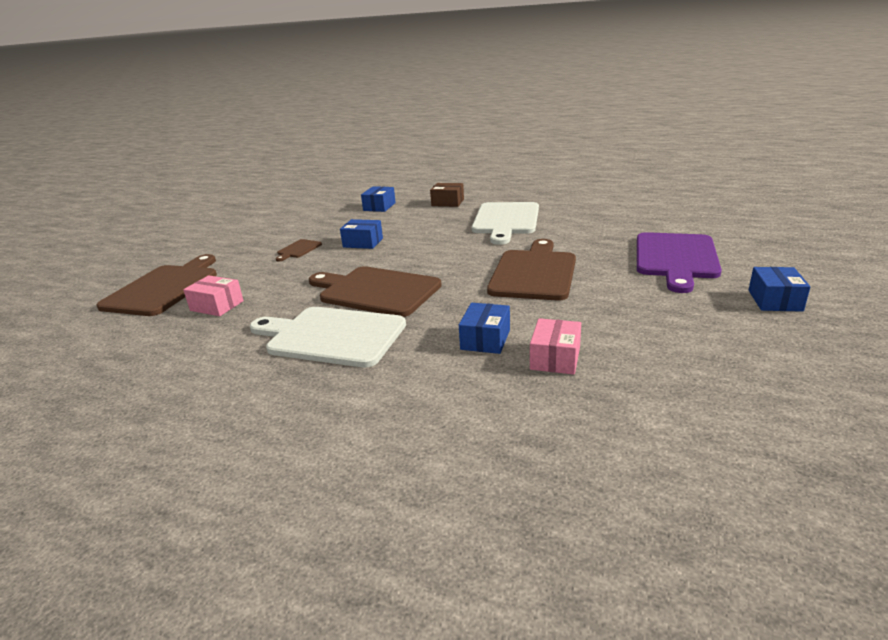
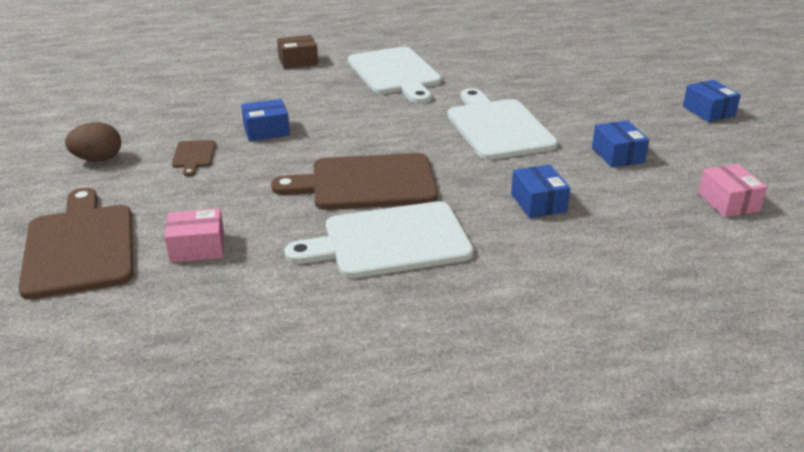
camera: 35 degrees left, 5 degrees up
(247, 241) = (98, 159): none -> brown egg
(379, 207) = (217, 80): blue box -> blue box (618, 155)
(534, 273) = (498, 127): brown cutting board -> white cutting board
(555, 358) = (614, 203): pink box -> pink box (728, 202)
(675, 258) = (598, 87): purple cutting board -> none

